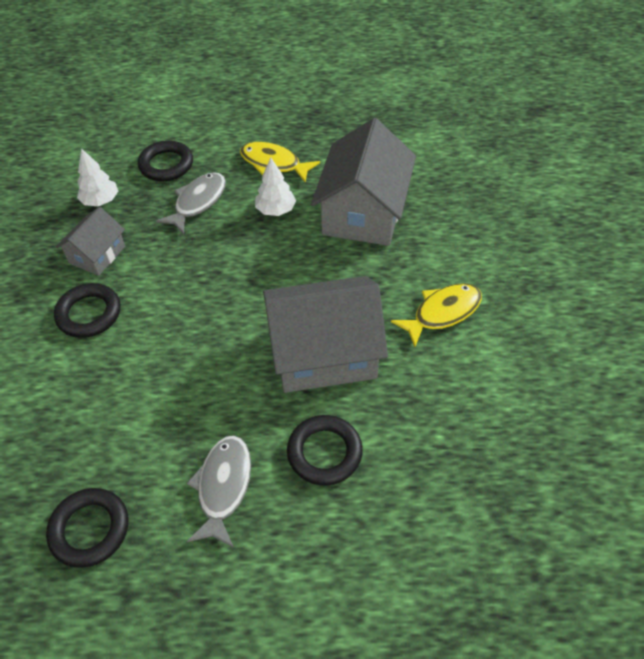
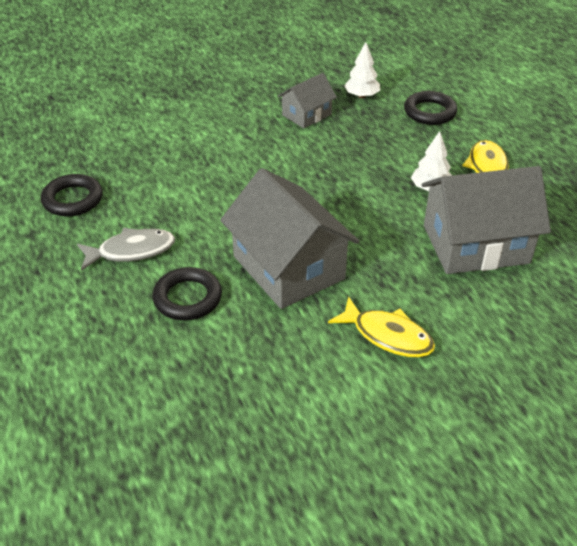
camera: 65 degrees right, 10 degrees down
(89, 314) = (248, 132): black ring -> none
(97, 254) = (306, 115): grey house -> grey house turned 45 degrees counterclockwise
(198, 202) = (402, 143): grey fish -> none

